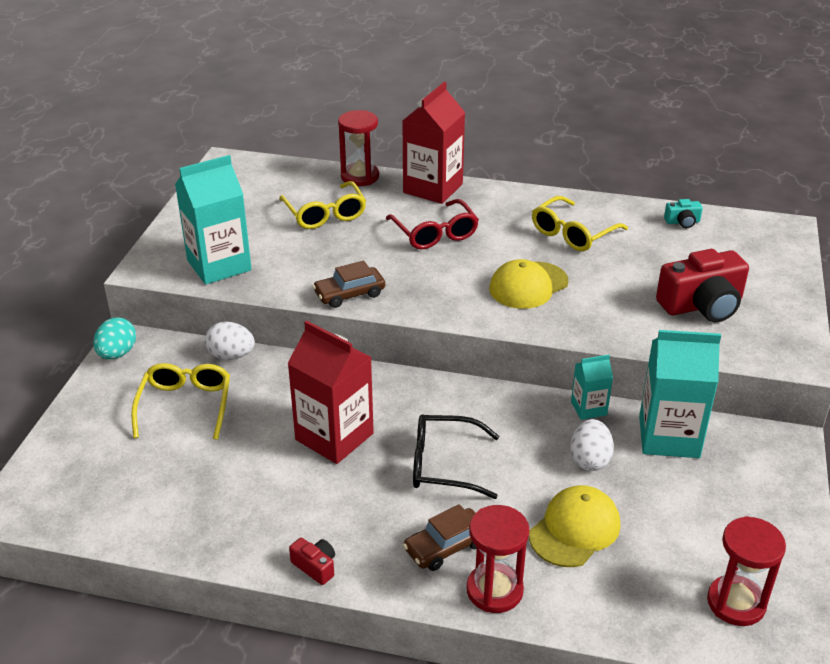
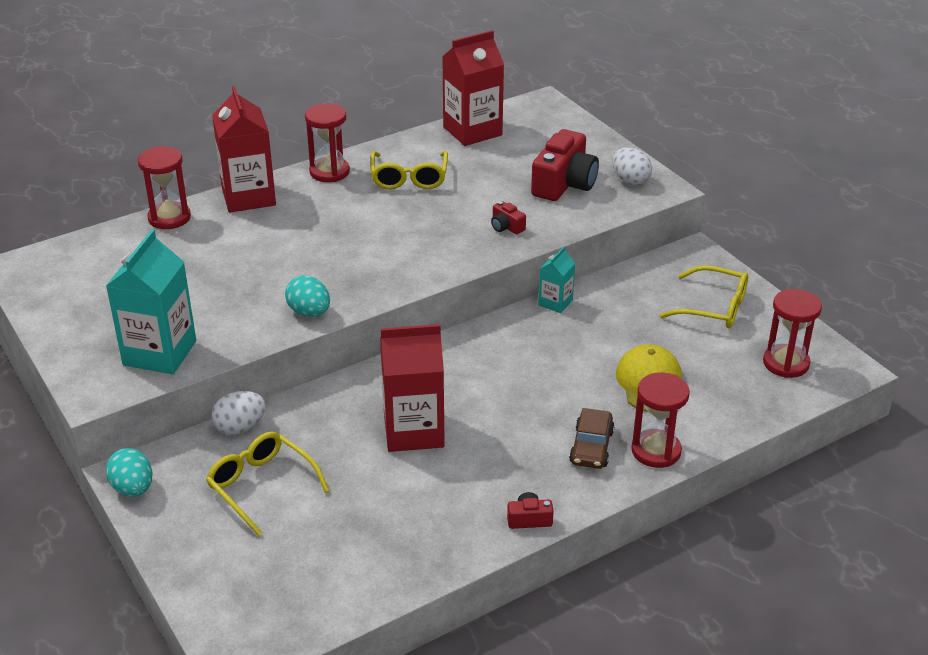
camera: 45 degrees left, 0 degrees up
(325, 214) = (188, 263): yellow glasses -> yellow glasses (714, 308)
(349, 294) = (309, 312): brown car -> turquoise egg
(435, 233) = (305, 231): red glasses -> none
(444, 465) = (516, 399): black glasses -> none
(517, 199) = (329, 172): none -> red hourglass
(528, 285) = (433, 232): yellow cap -> none
(589, 460) = (601, 335): white egg -> white egg (630, 180)
(595, 314) = (506, 227): none -> red camera
(669, 437) = (626, 290): turquoise carton -> none
(682, 222) = (472, 131): turquoise camera -> red carton

